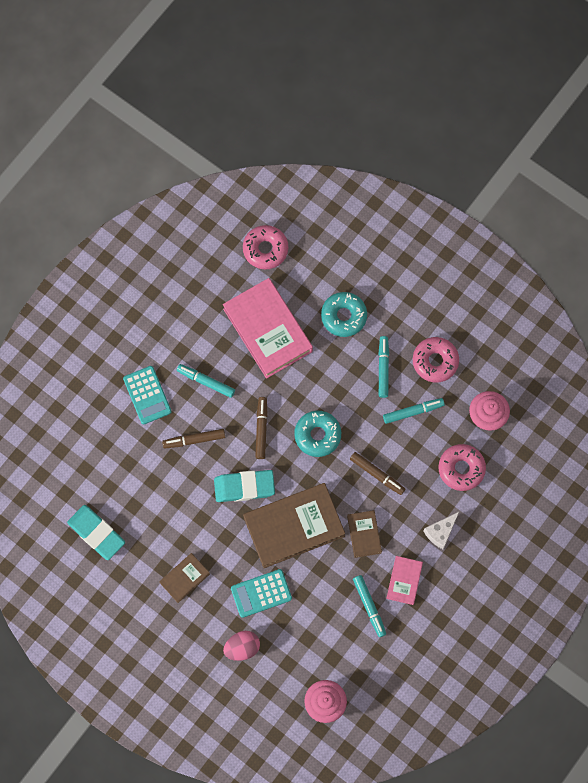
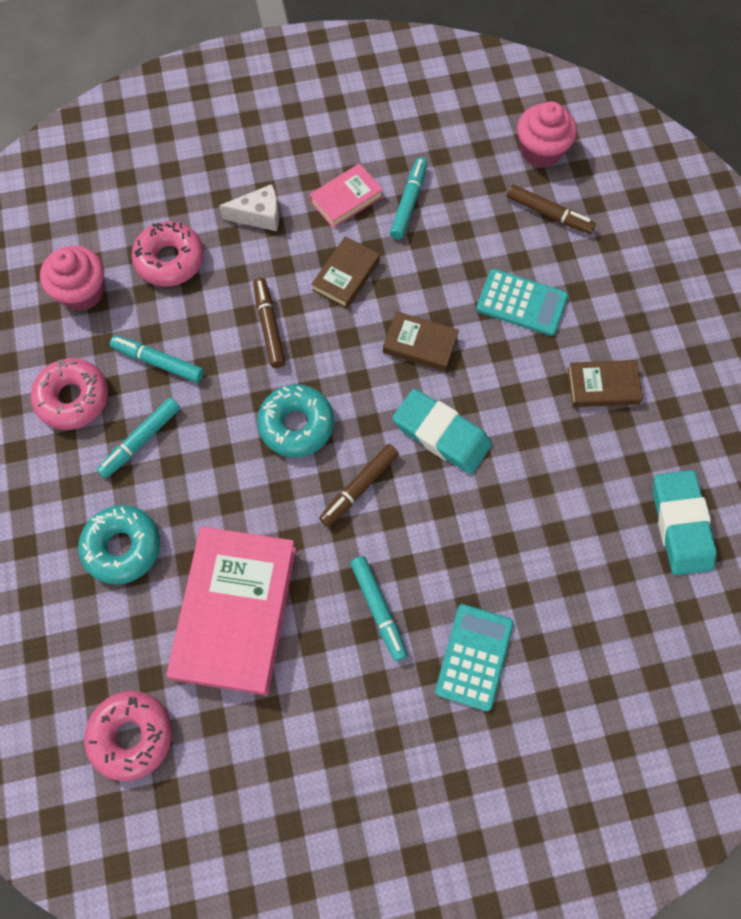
camera: 140 degrees left, 5 degrees down
(194, 440) = (458, 543): brown marker -> brown marker (549, 214)
(242, 647) = (591, 265): pink egg -> none
(294, 526) = (420, 344): brown book -> brown book, size x0.49

